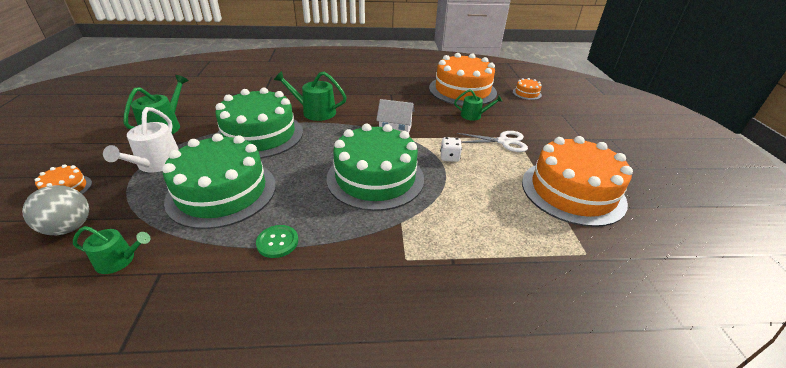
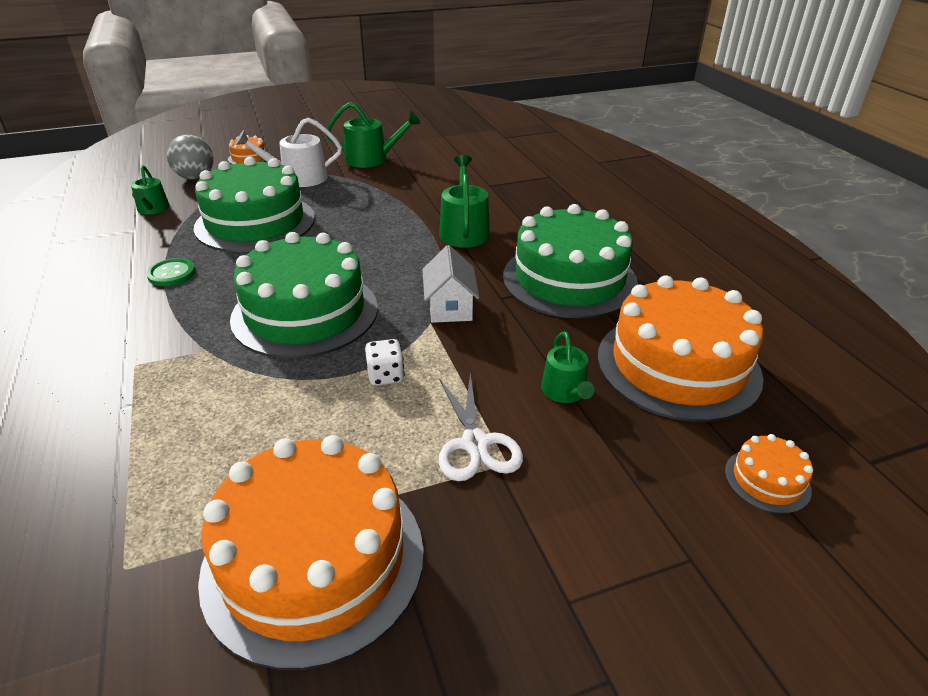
camera: 75 degrees right, 0 degrees up
(260, 135) = (380, 211): green cake -> green cake (569, 279)

